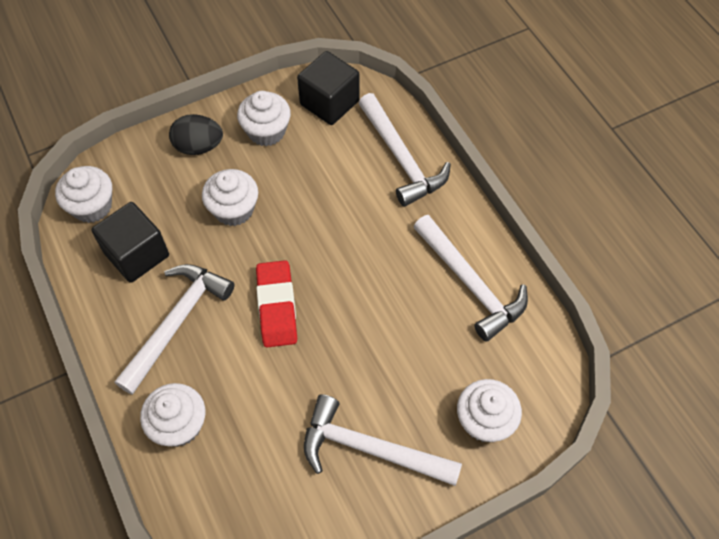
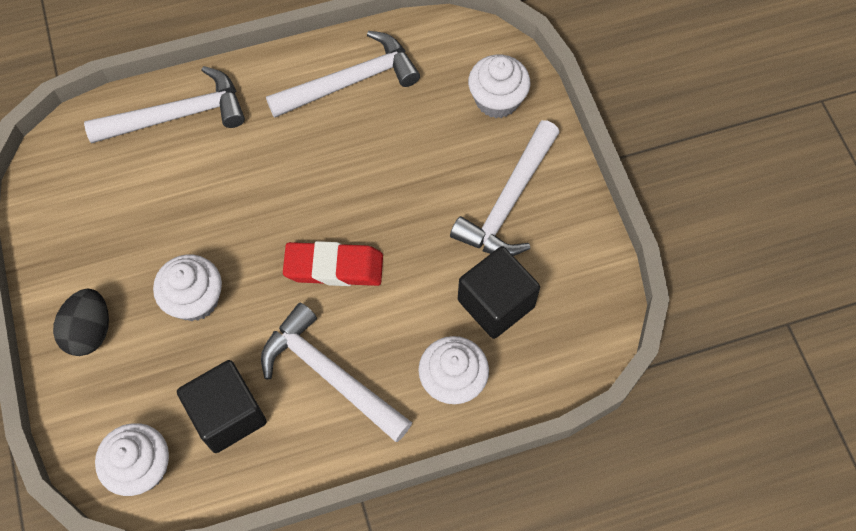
camera: 80 degrees left, 5 degrees up
(266, 131) = (92, 251): white cupcake -> none
(329, 103) = (73, 176): black cube -> black cube (496, 303)

